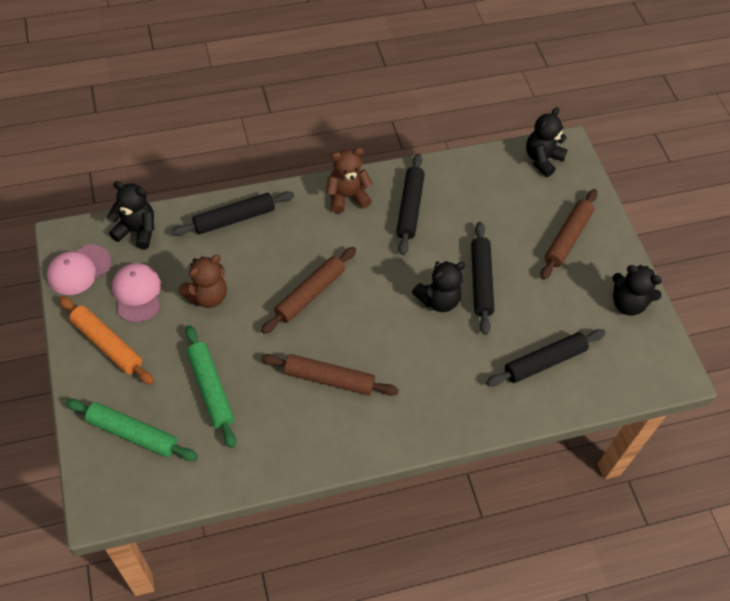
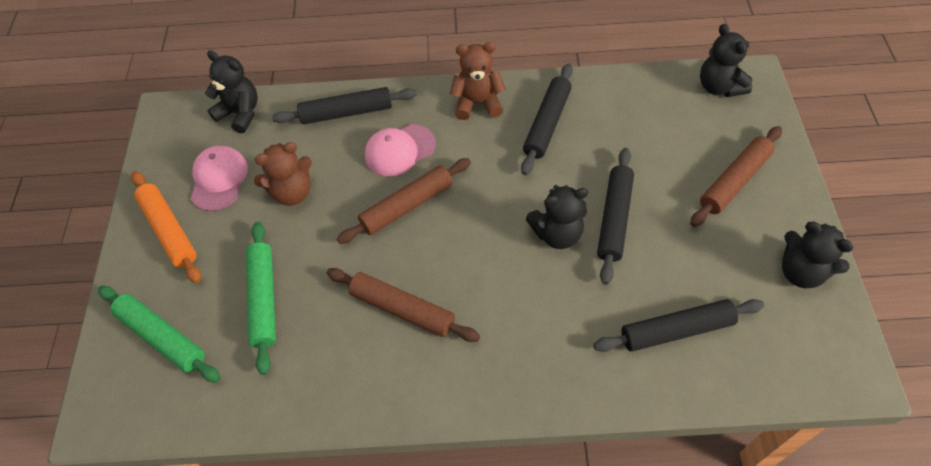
camera: 20 degrees right, 0 degrees up
(79, 270) = (167, 146): pink cap -> pink cap (399, 150)
(542, 159) = (719, 87): black teddy bear -> black teddy bear turned 75 degrees counterclockwise

